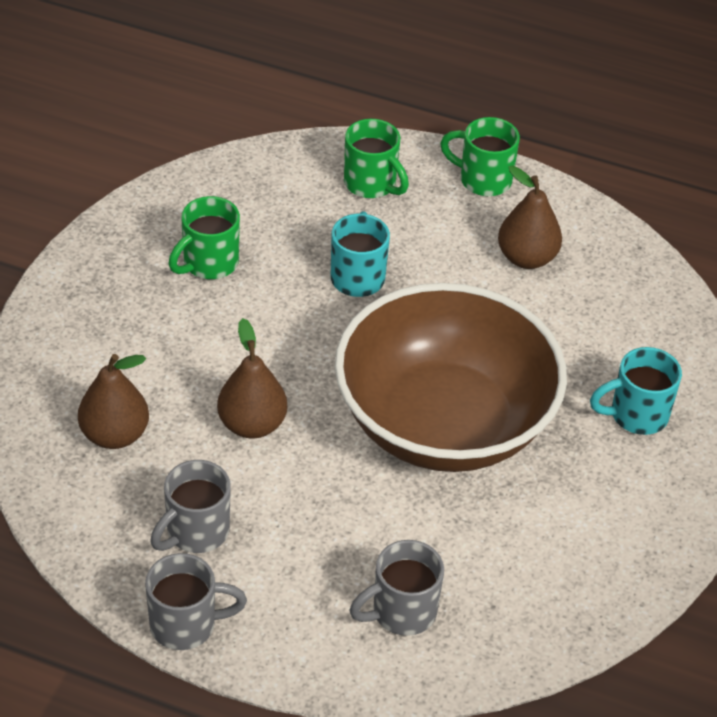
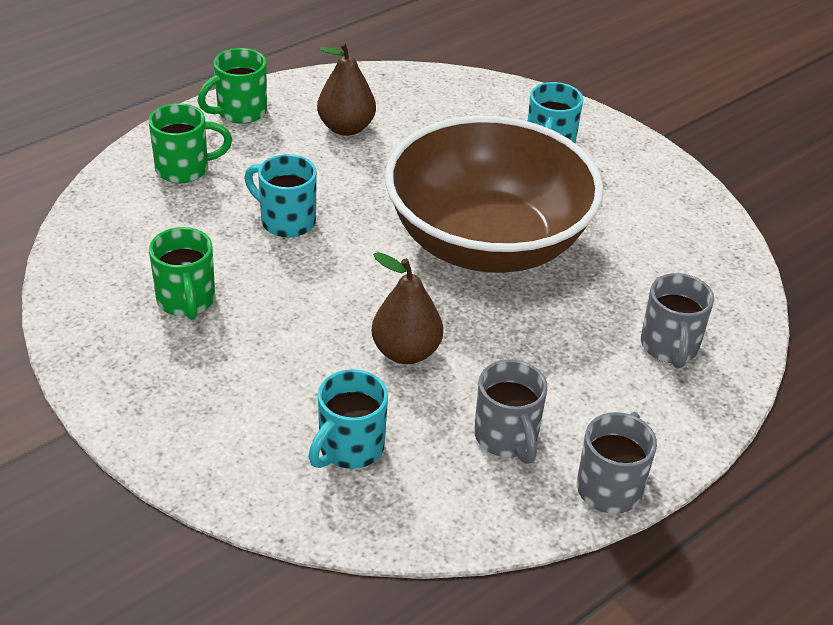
camera: 60 degrees left, 5 degrees down
(115, 435) = (349, 448): brown pear -> turquoise mug

